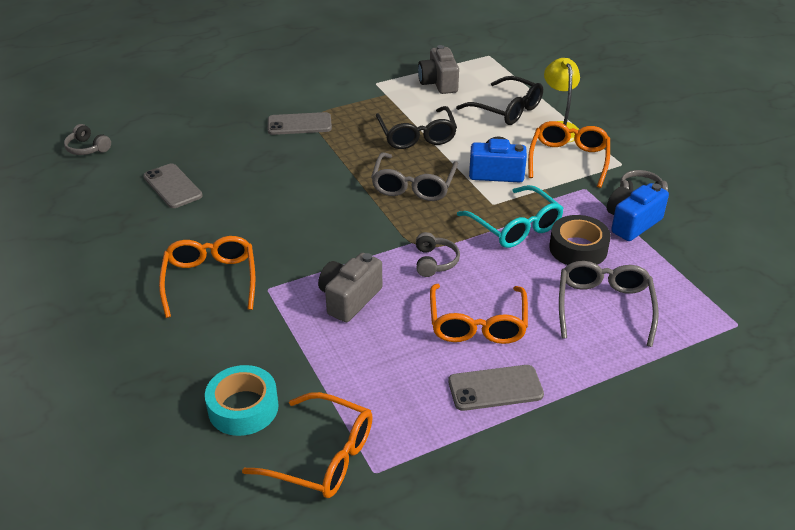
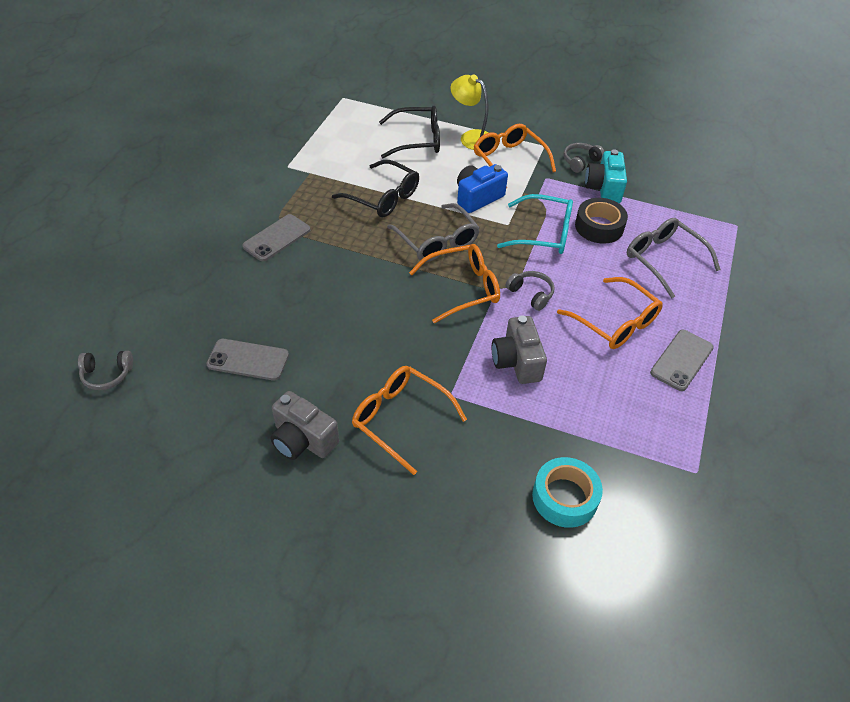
camera: 45 degrees left, 10 degrees up
(323, 457) = (657, 488): orange glasses -> orange glasses (463, 288)
(438, 83) = (337, 141): grey camera -> grey camera (303, 440)
(632, 223) = (604, 188): blue camera -> turquoise camera

